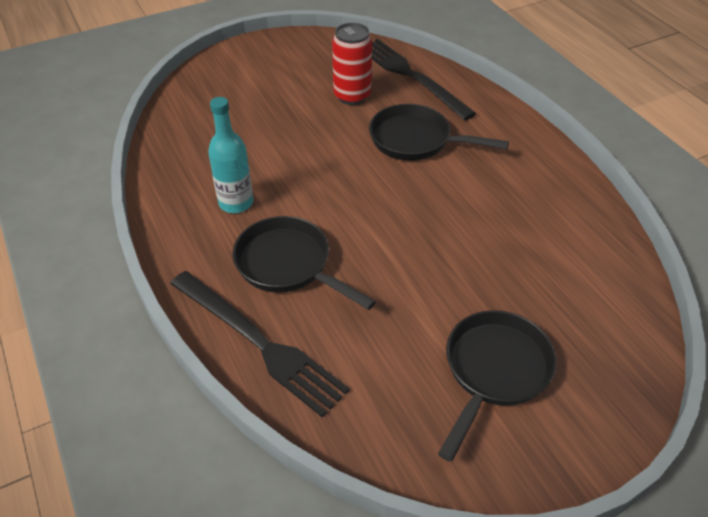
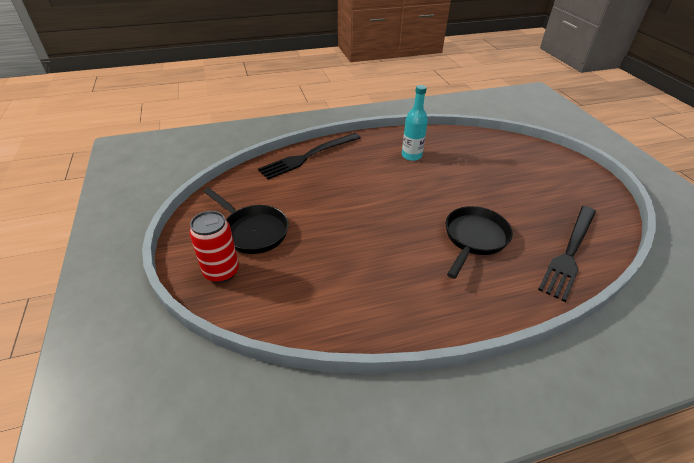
camera: 100 degrees right, 5 degrees down
(288, 265) = (358, 169): black pan -> none
(352, 96) = (531, 214): red can -> red can (221, 272)
(411, 76) = (569, 252): black fork -> black fork turned 150 degrees clockwise

